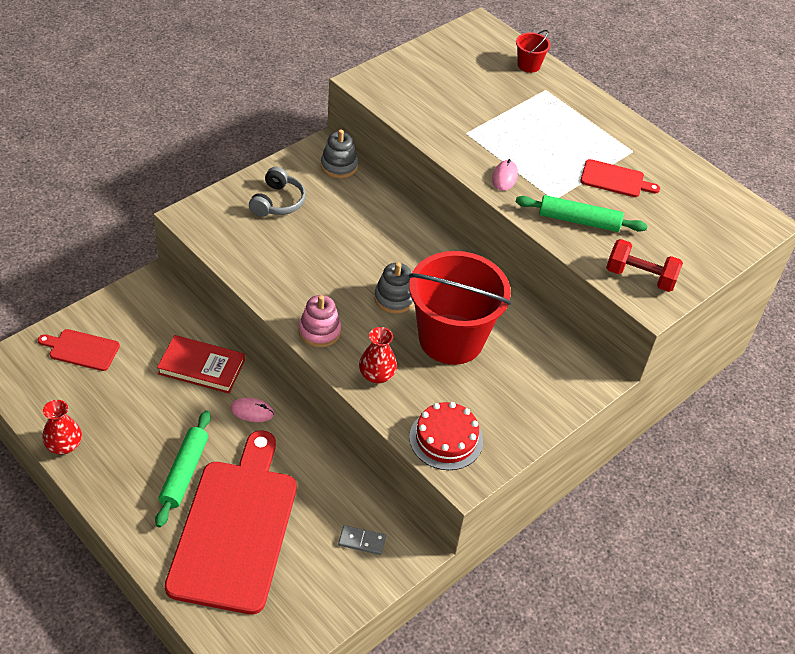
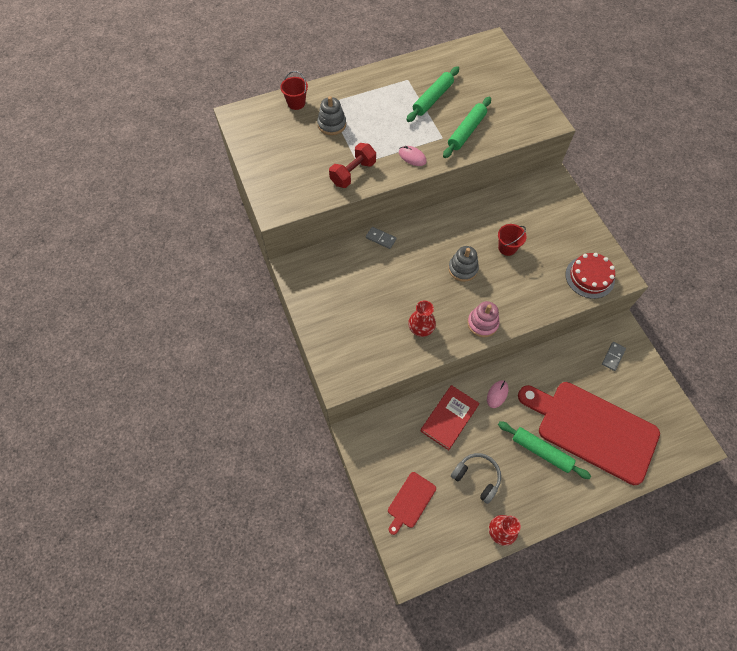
camera: 65 degrees left, 15 degrees up
(278, 202) = (343, 316): grey headphones -> grey headphones (477, 477)
(339, 166) = (317, 264): grey stacking toy -> grey stacking toy (332, 124)
(377, 375) = (529, 300): red vase -> red vase (421, 328)
(402, 213) = (381, 238): none -> grey domino
(451, 339) = (507, 247): red bucket -> red bucket, size x0.41
(615, 179) = (432, 99): red cutting board -> green rolling pin
(640, 277) = (525, 119): red dumbbell -> red dumbbell (353, 173)

